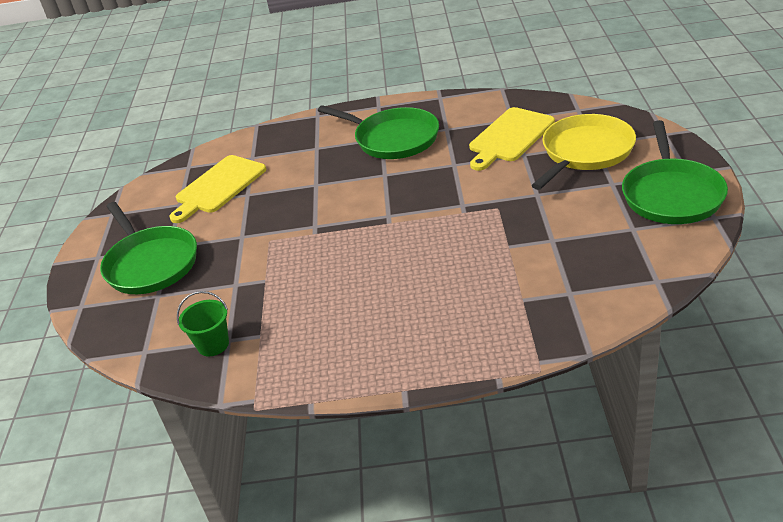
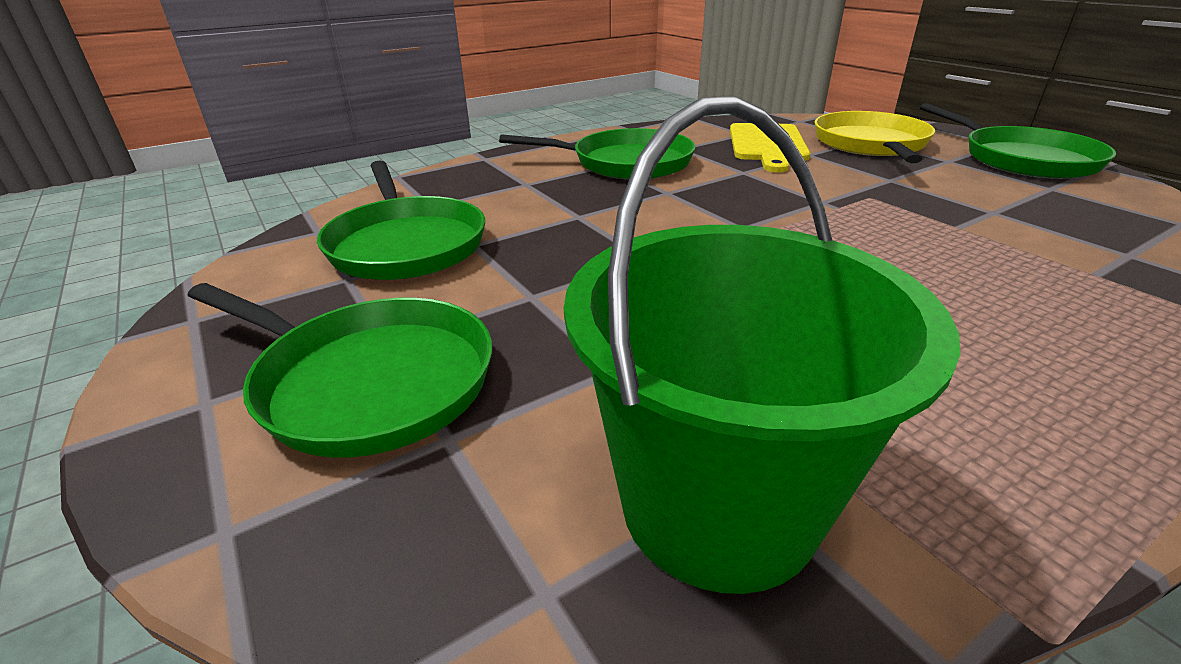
camera: 35 degrees left, 5 degrees down
(213, 344) = (718, 505): green bucket -> green bucket, size x2.25
(218, 186) = (406, 244): yellow cutting board -> green pan

